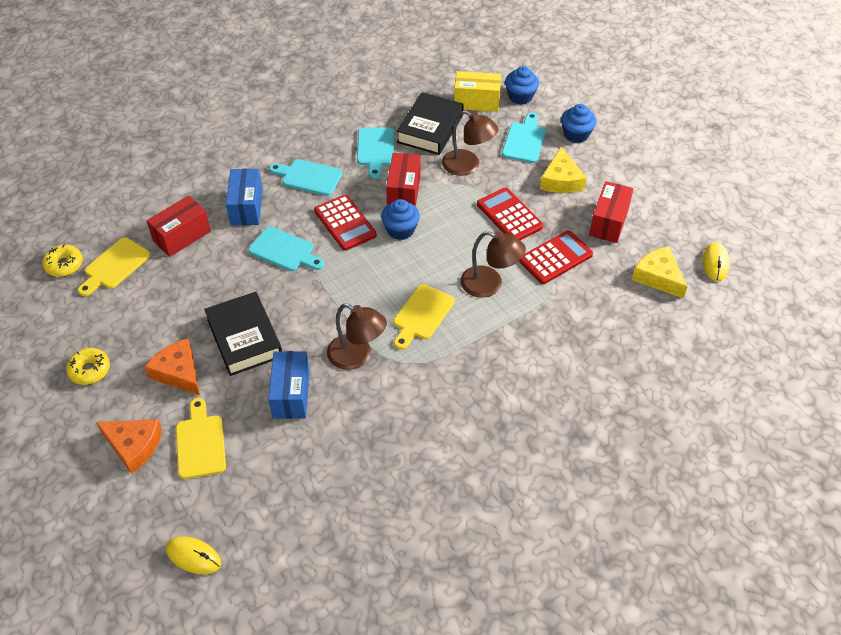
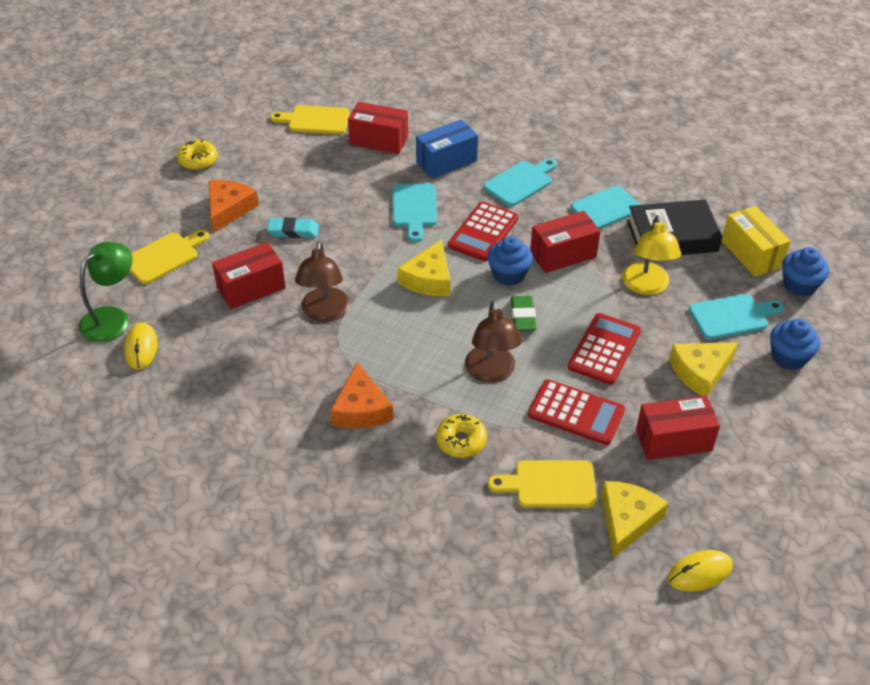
camera: 60 degrees right, 5 degrees down
(64, 265) = (295, 94): yellow donut -> yellow donut (461, 441)
(134, 446) = (138, 220): orange cheese -> orange cheese (361, 409)
(193, 556) = (51, 305): yellow mouse -> yellow mouse (141, 348)
(244, 338) = (293, 231): black book -> turquoise eraser
(249, 511) = (112, 318): none -> green lamp
(291, 394) = (251, 288): blue box -> red box
(308, 177) = (520, 182): turquoise cutting board -> turquoise cutting board turned 60 degrees clockwise
(369, 277) = (429, 279): none -> yellow cheese
(422, 315) = (410, 337): yellow cutting board -> yellow cutting board (550, 484)
(448, 242) = (523, 316): none -> green eraser
(468, 166) = (646, 286): brown lamp -> yellow lamp

